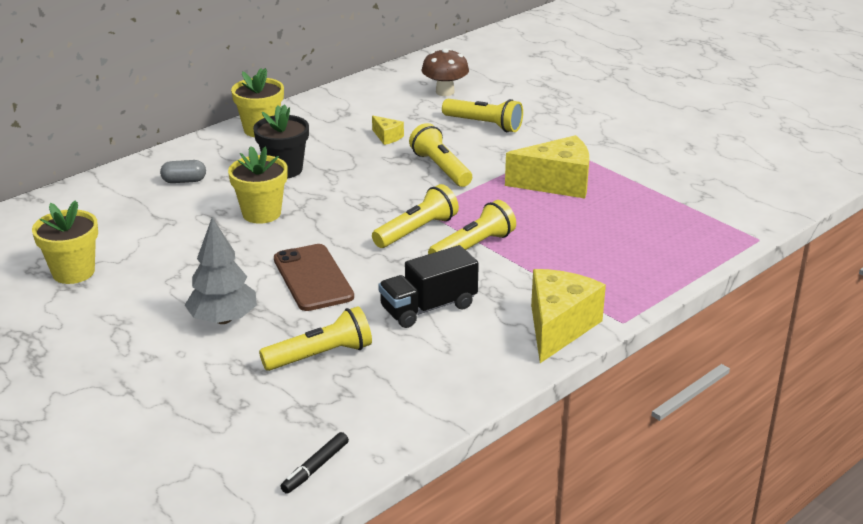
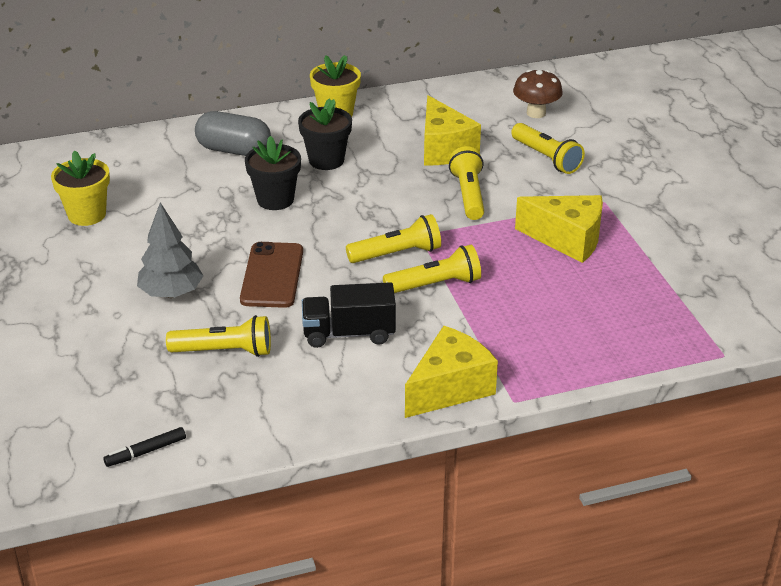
camera: 25 degrees right, 5 degrees up
(184, 181) = (234, 150): grey capsule -> grey capsule, size x1.85
(261, 213) = (275, 199): yellow flower pot -> black flower pot
(387, 137) = (444, 149): yellow cheese -> yellow cheese, size x2.18

